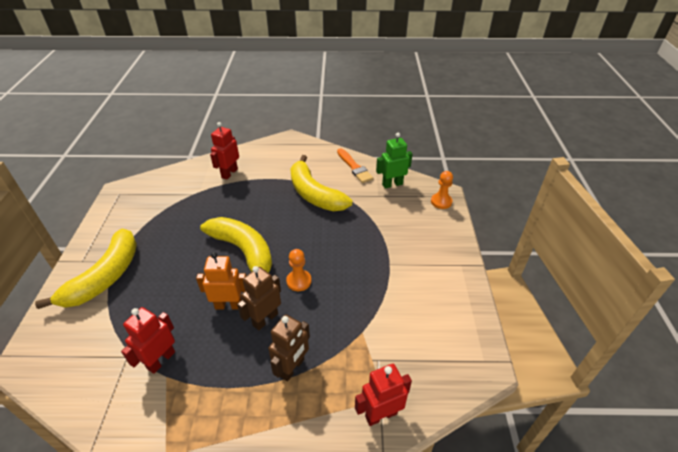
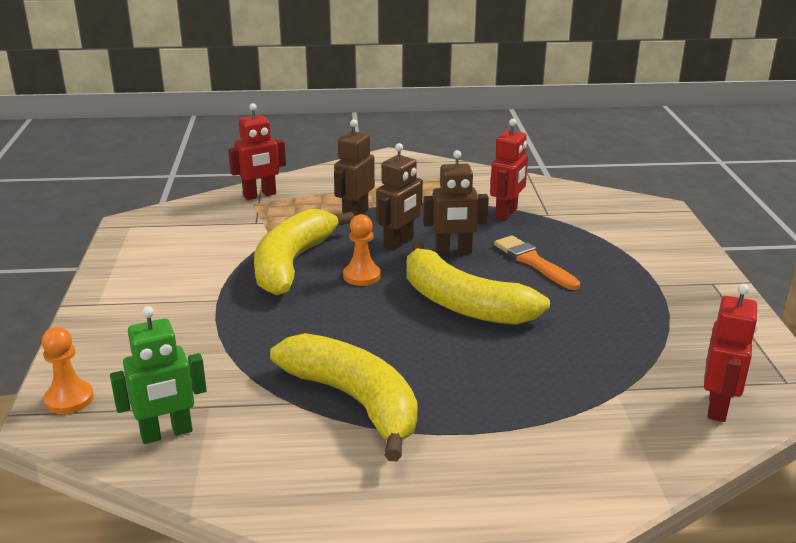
camera: 175 degrees right, 15 degrees down
(105, 277) = (653, 269): yellow banana -> yellow banana (292, 263)
(228, 305) = (453, 251): orange robot -> brown robot
(229, 173) = (578, 441): red robot -> red robot (718, 407)
(354, 167) = (255, 475): orange brush -> orange brush (533, 262)

